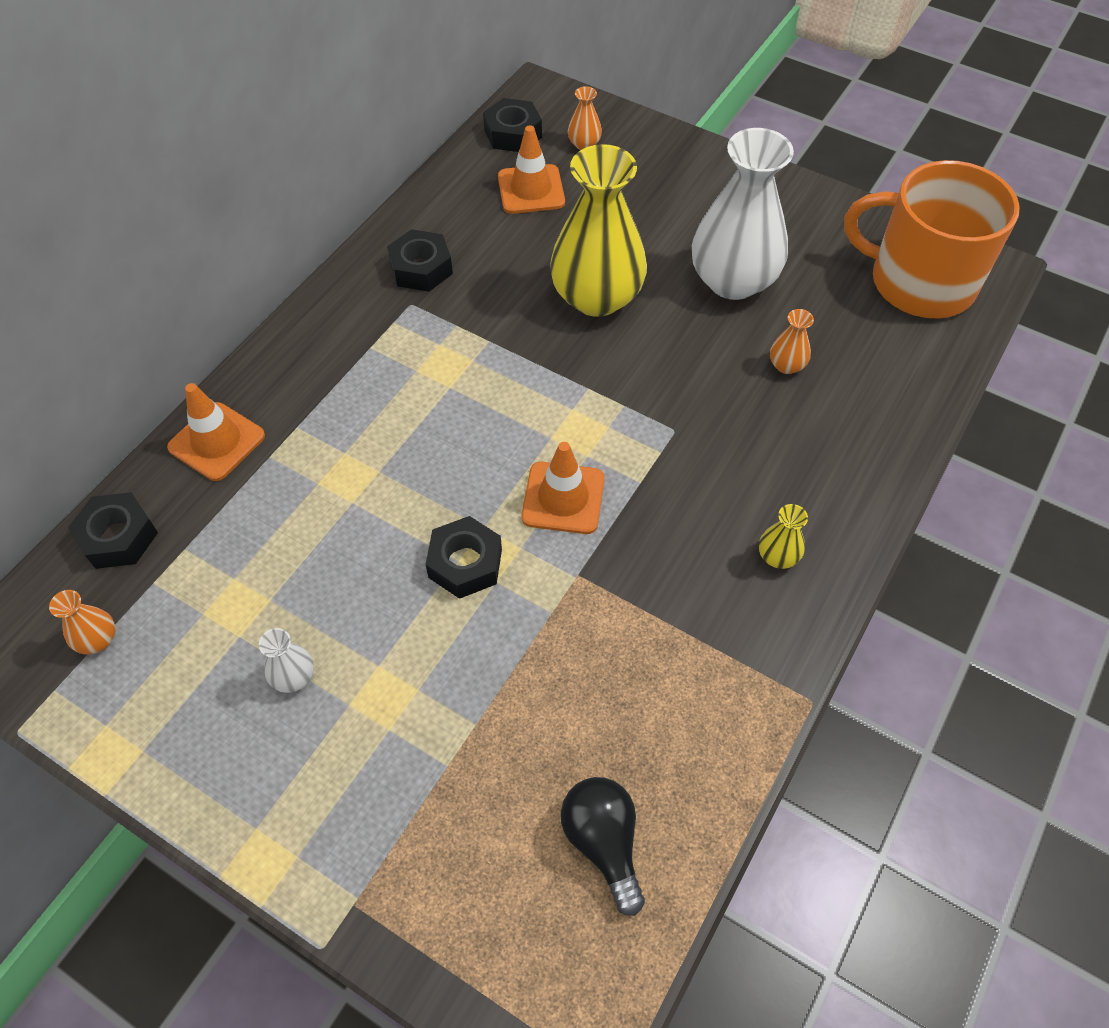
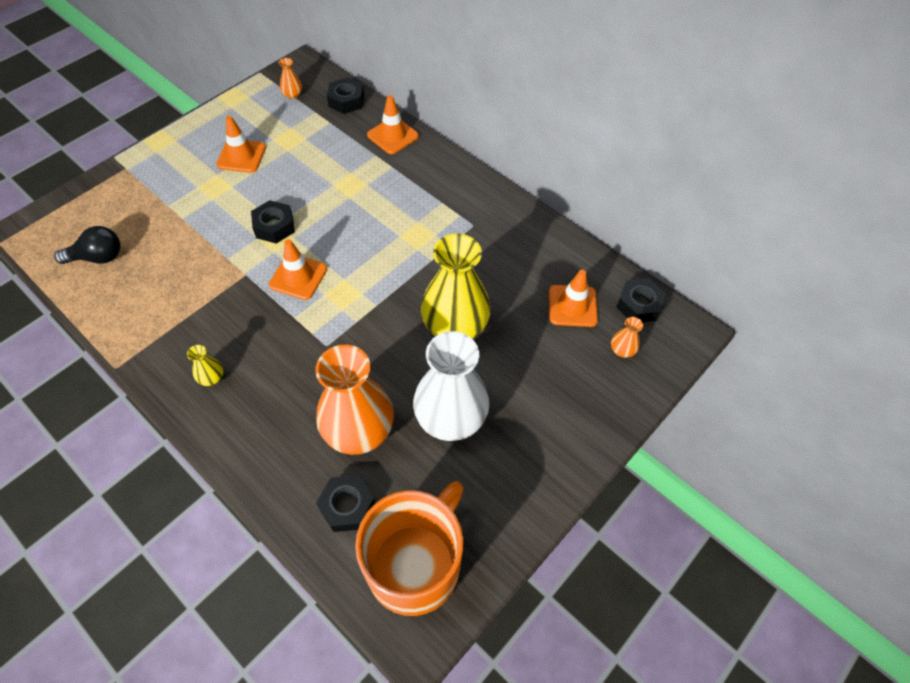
camera: 100 degrees right, 0 degrees up
(293, 676) = (241, 156): white vase -> orange traffic cone
(421, 268) = (504, 234): black nut -> black nut (347, 506)
(786, 365) = (358, 430): orange vase -> orange vase, size x2.47

